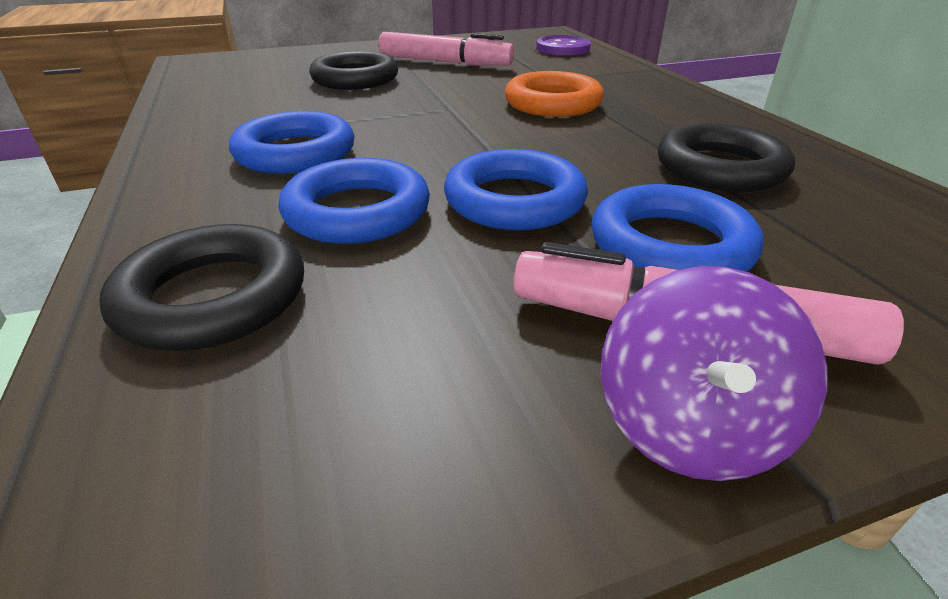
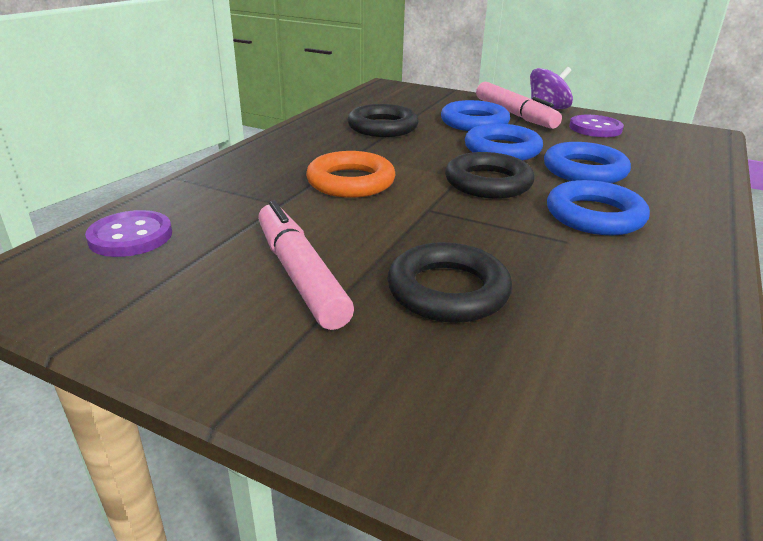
camera: 135 degrees left, 5 degrees down
(213, 297) = (669, 165): black ring -> black ring (488, 183)
(454, 375) = (595, 128): none -> purple button

